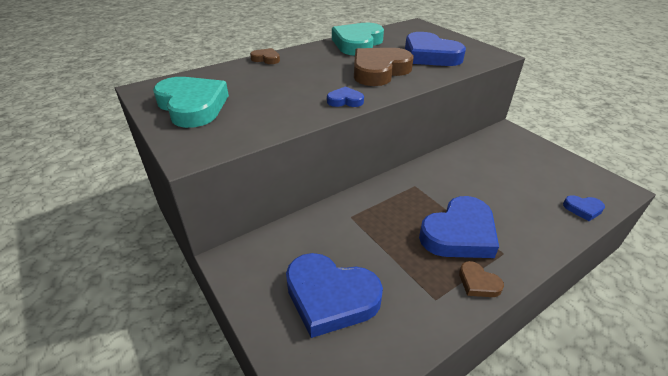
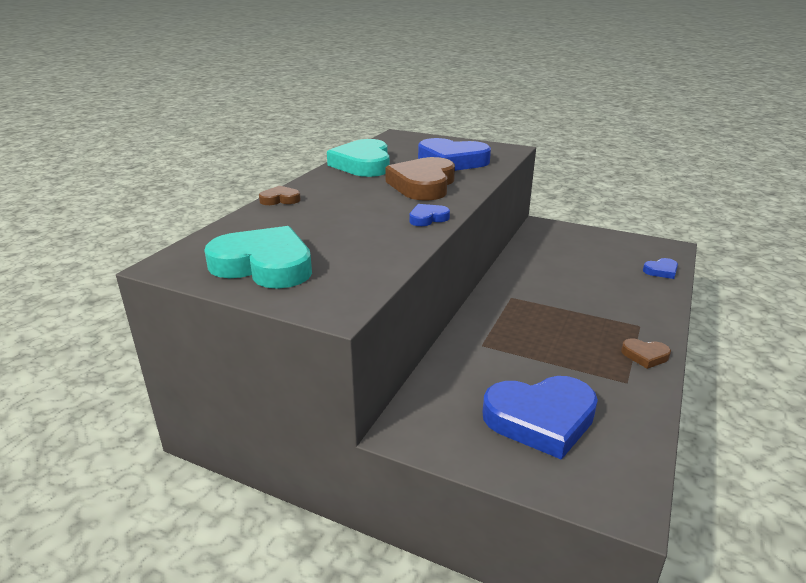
camera: 30 degrees left, 10 degrees down
(459, 233) = (591, 323): blue heart -> none

